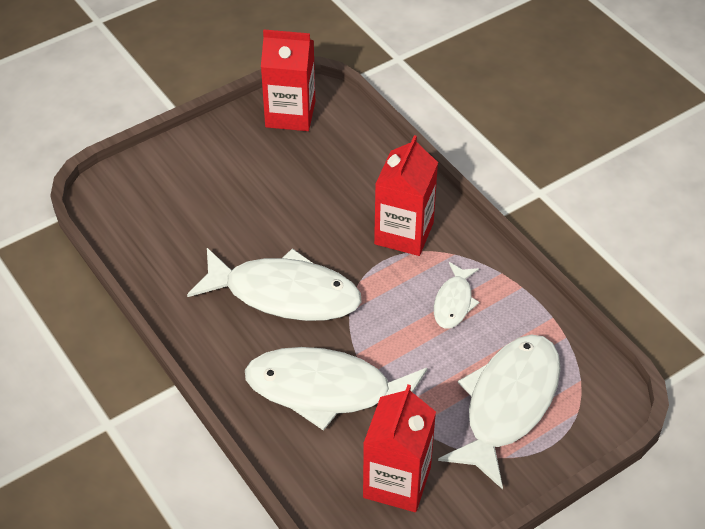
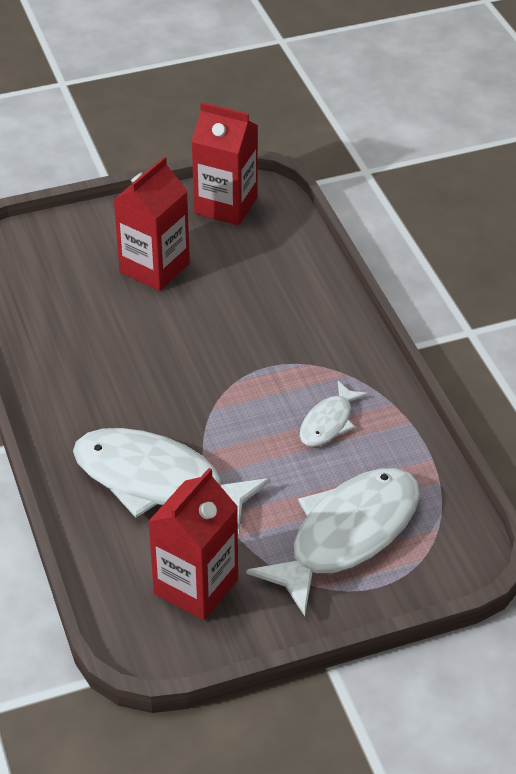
camera: 15 degrees right, 5 degrees down
(284, 294) = (149, 379): white fish -> none
(404, 233) = (301, 344): red carton -> red carton (154, 268)

